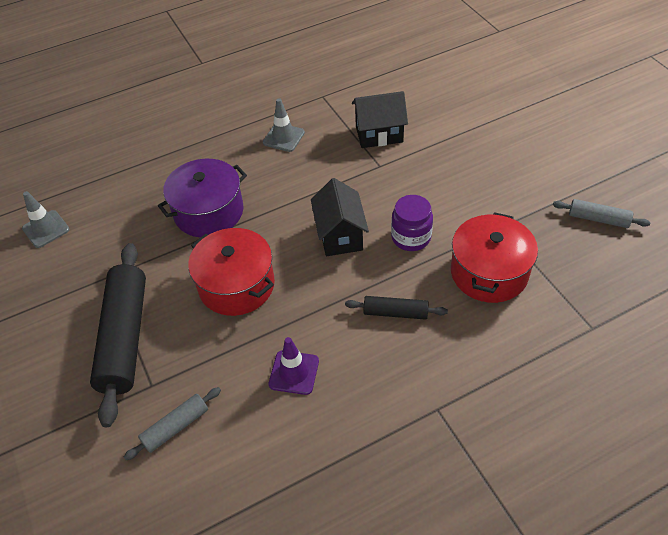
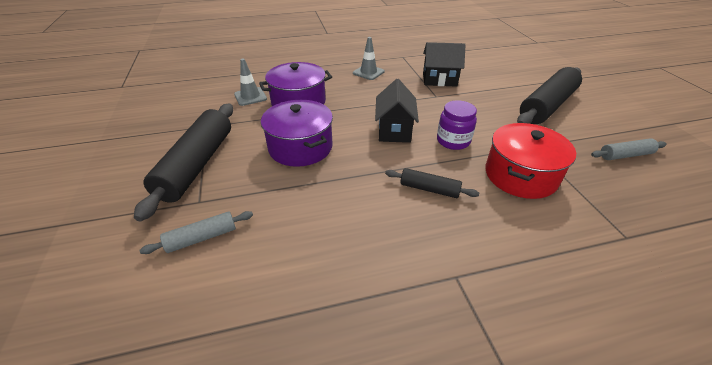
camera: 10 degrees right, 10 degrees down
(46, 229) = (181, 94): grey traffic cone -> grey traffic cone (250, 97)
(236, 285) = (300, 147): red pot -> purple pot
(294, 372) = (324, 216): purple traffic cone -> none
(514, 156) = (547, 106): none -> black rolling pin
(598, 219) = (625, 155): grey rolling pin -> grey rolling pin turned 45 degrees counterclockwise

